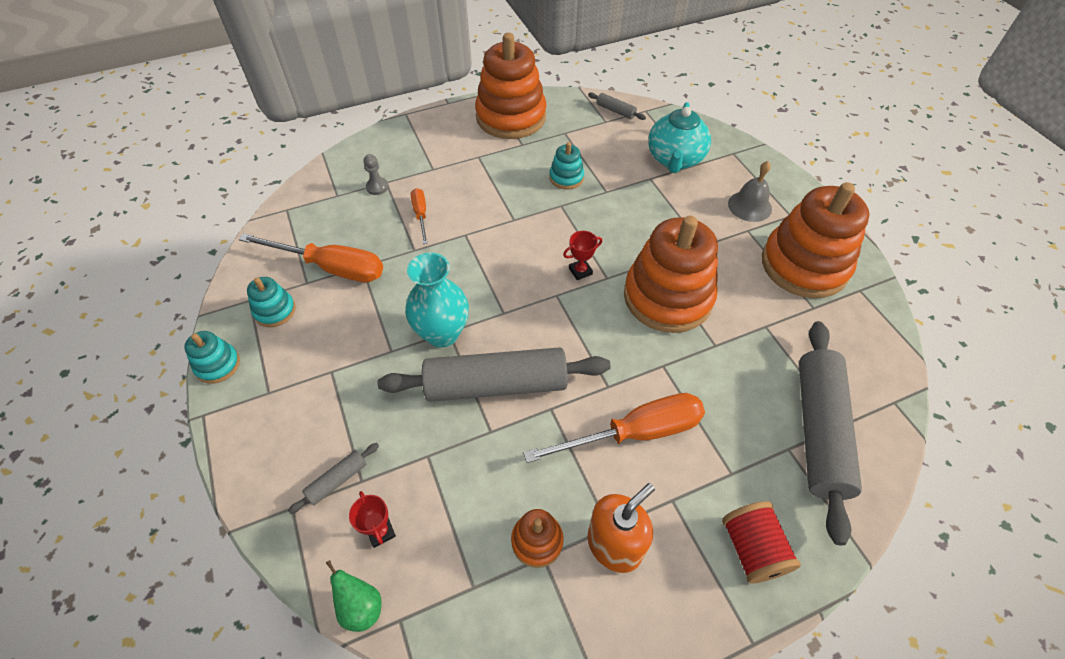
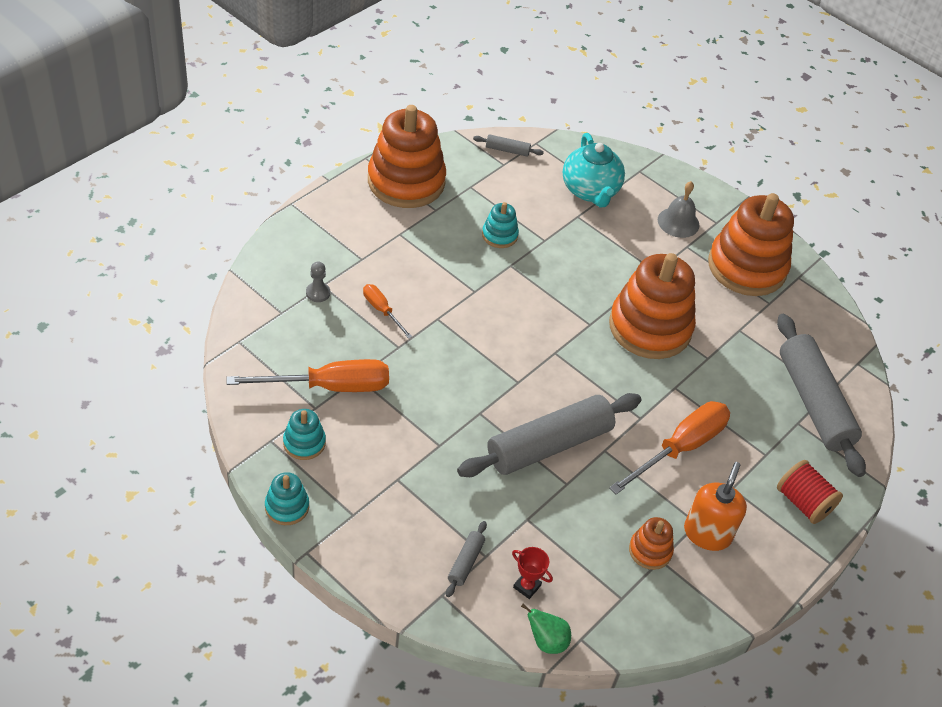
camera: 30 degrees left, 5 degrees down
(442, 333) = (475, 416): turquoise vase -> none
(580, 271) = (563, 325): red trophy -> none

